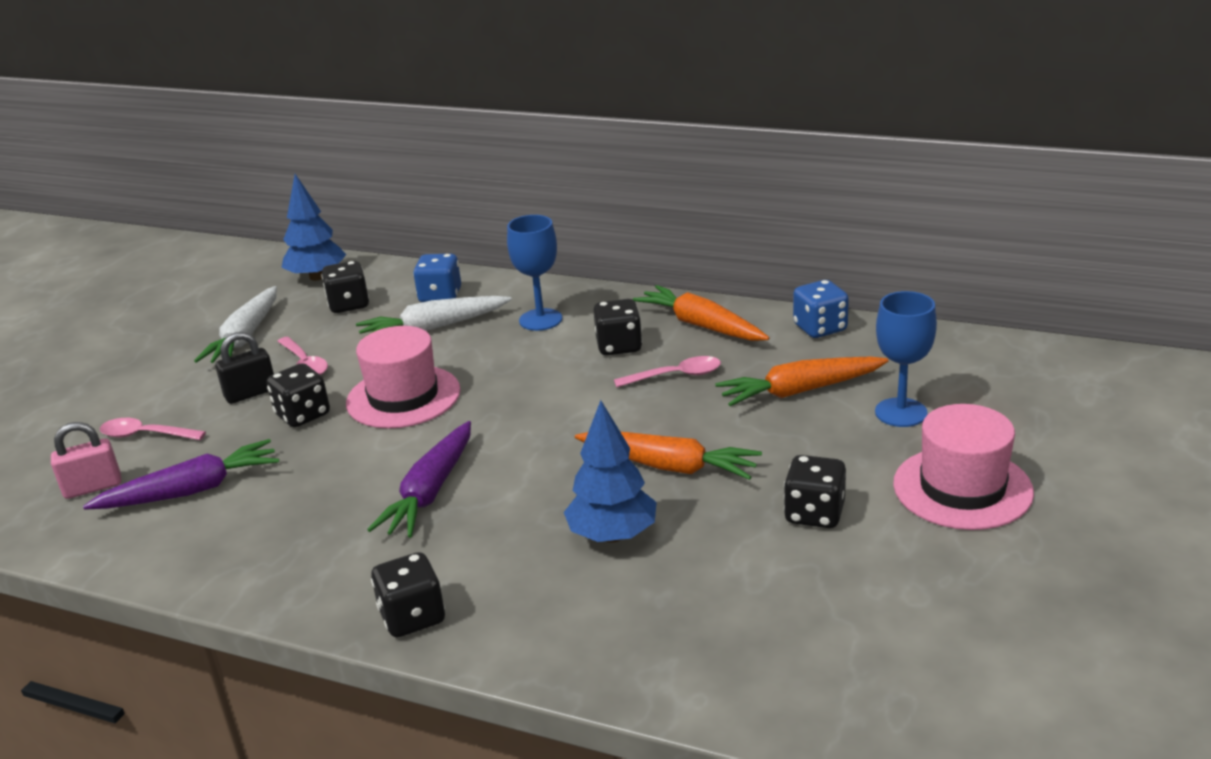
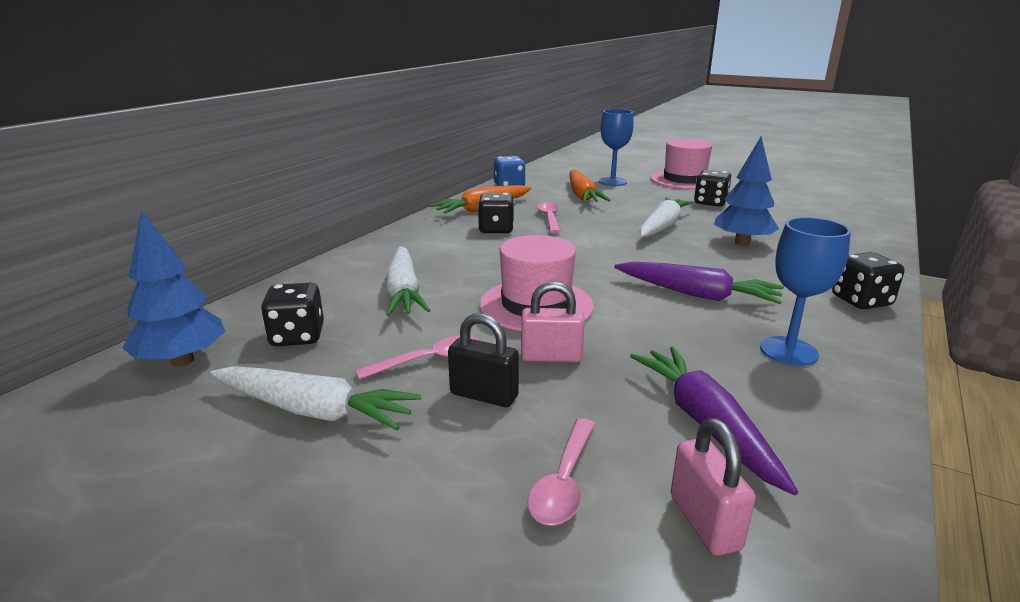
camera: 85 degrees left, 5 degrees down
(250, 393) = (484, 395): black padlock -> black padlock turned 45 degrees counterclockwise
(303, 415) = (551, 357): black dice -> pink padlock
(440, 296) = (335, 288): blue dice -> none
(540, 320) = (429, 250): blue goblet -> blue goblet (788, 351)
(669, 466) = (662, 226): orange carrot -> white carrot

